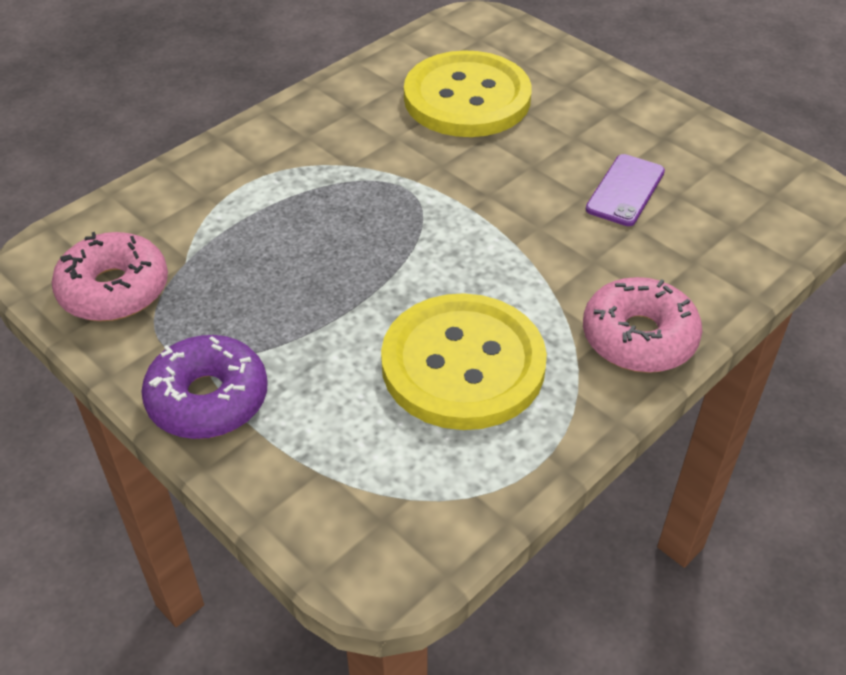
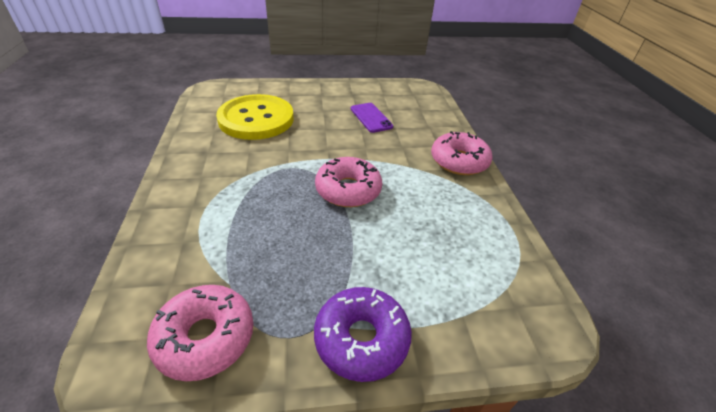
camera: 55 degrees left, 5 degrees down
(426, 262) = (348, 190): none -> pink donut
(463, 364) = (430, 217): yellow button -> none

